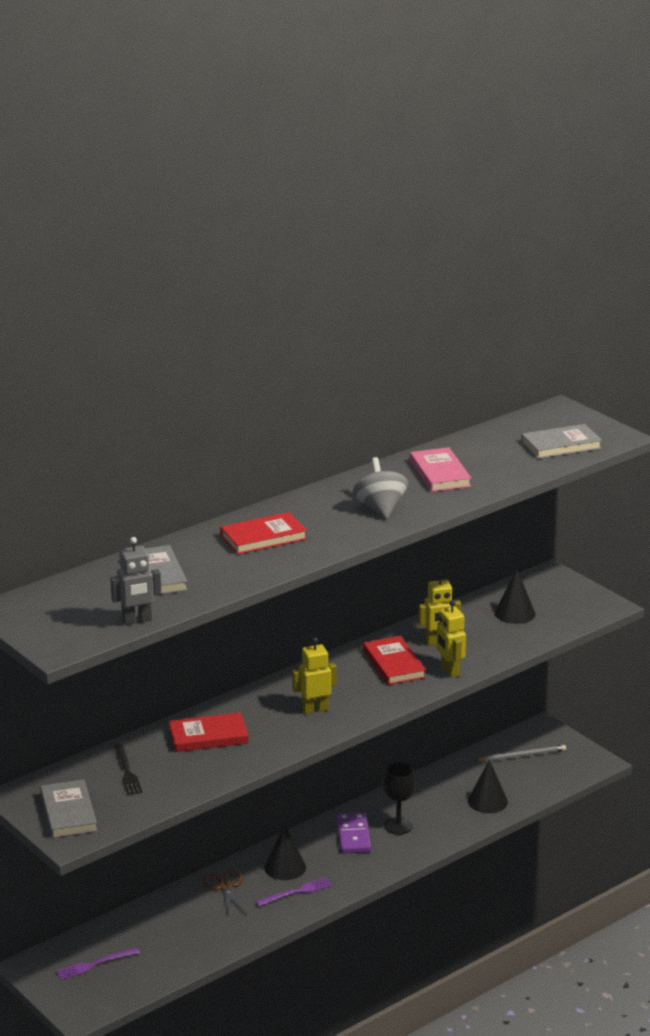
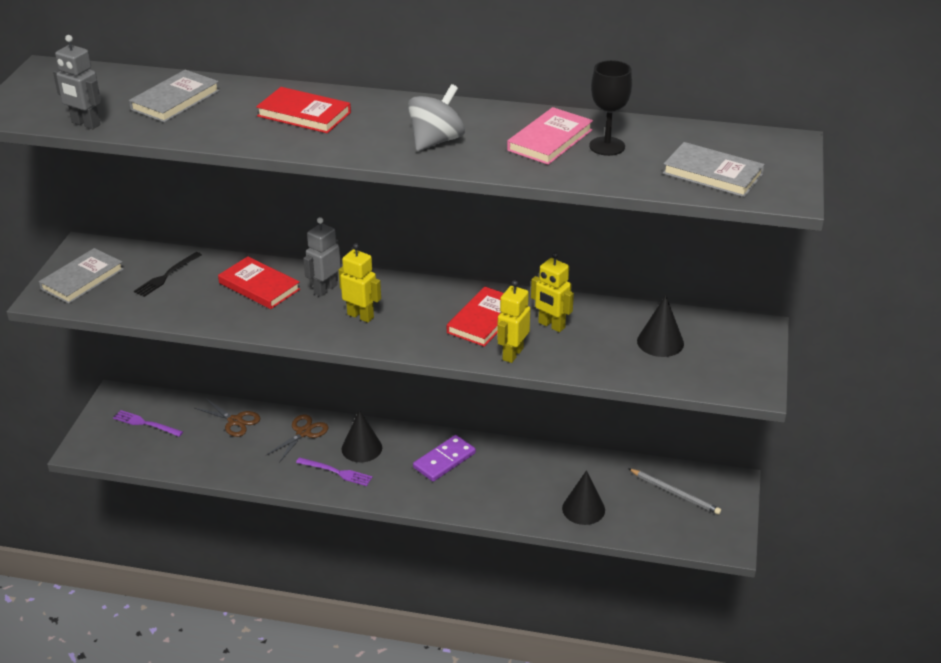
camera: 50 degrees right, 10 degrees up
(160, 915) = (235, 421): none -> brown scissors
(256, 710) = (325, 289): none -> grey robot
(398, 826) = (486, 477): black goblet -> black goblet (607, 146)

